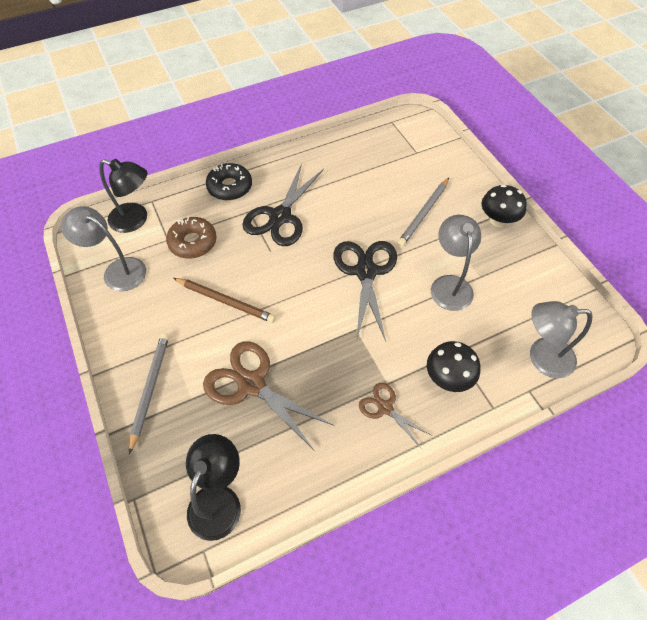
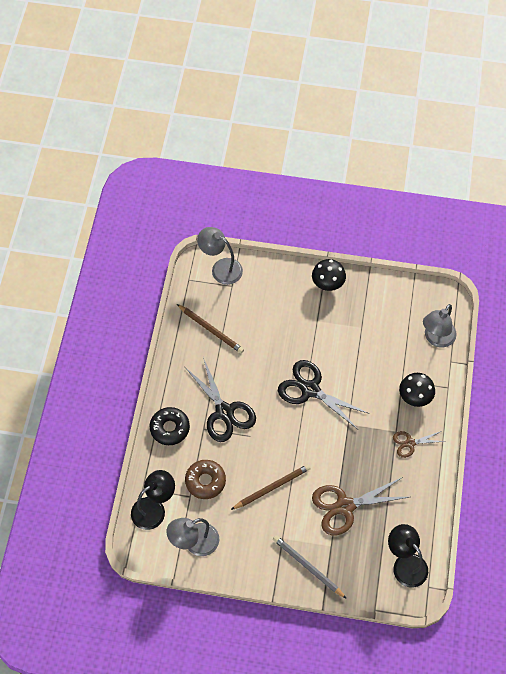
camera: 55 degrees left, 5 degrees up
(357, 162) = (211, 329): none -> brown pencil
(424, 213) = (289, 322): grey pencil -> none
(449, 285) = (355, 349): grey lamp -> grey lamp (221, 268)

